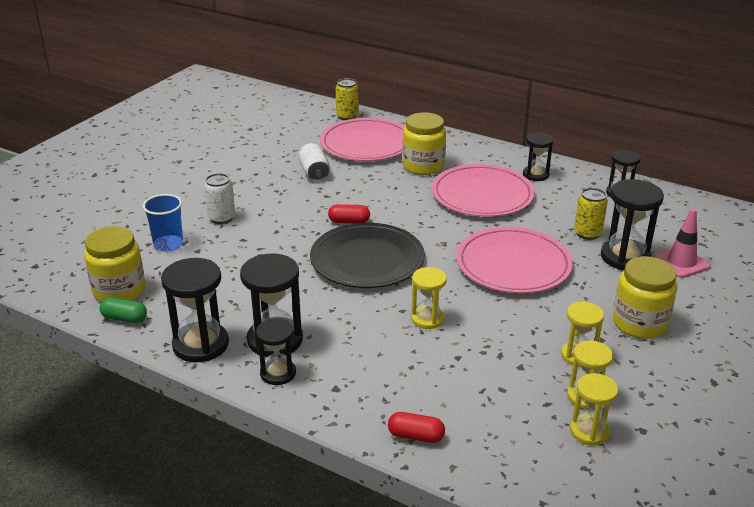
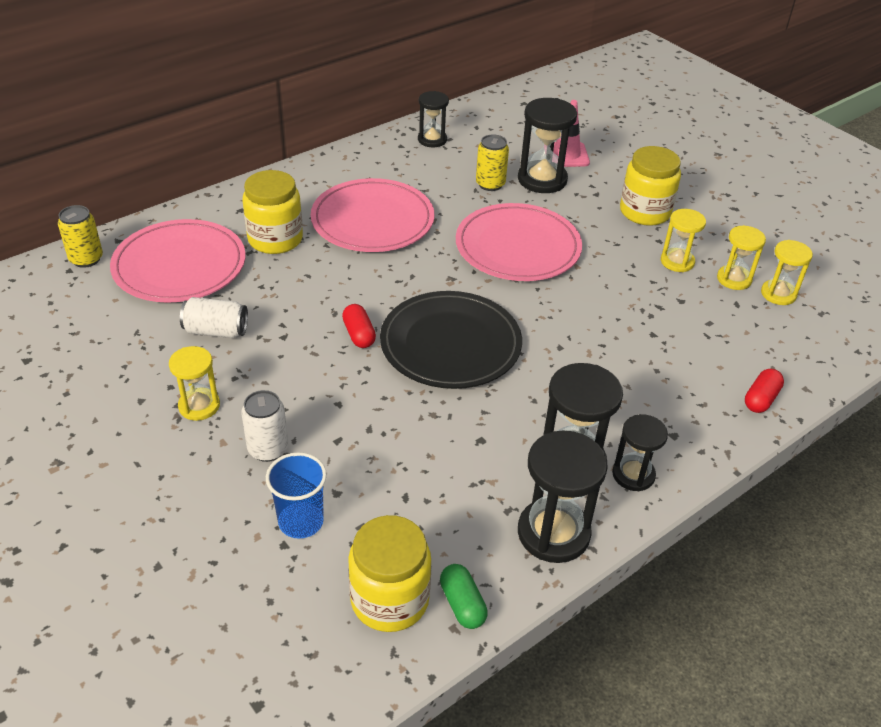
camera: 70 degrees left, 10 degrees up
(124, 319) = (462, 604): green capsule -> green capsule turned 60 degrees counterclockwise
(349, 221) = (359, 334): red capsule -> red capsule turned 45 degrees counterclockwise
(427, 319) = (583, 334): yellow hourglass -> yellow hourglass (199, 406)
(535, 175) = (358, 172): black hourglass -> none

